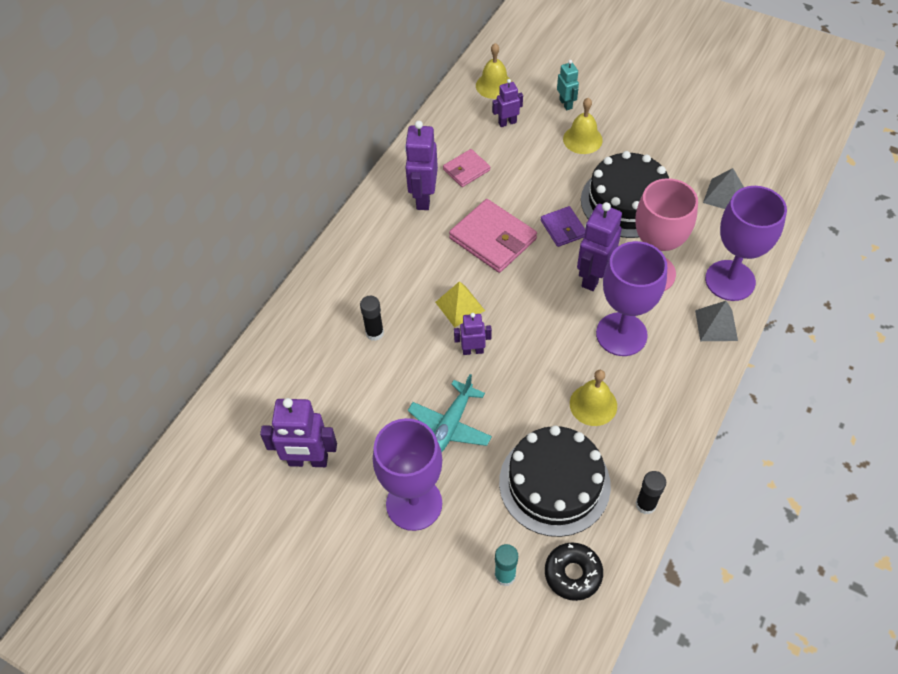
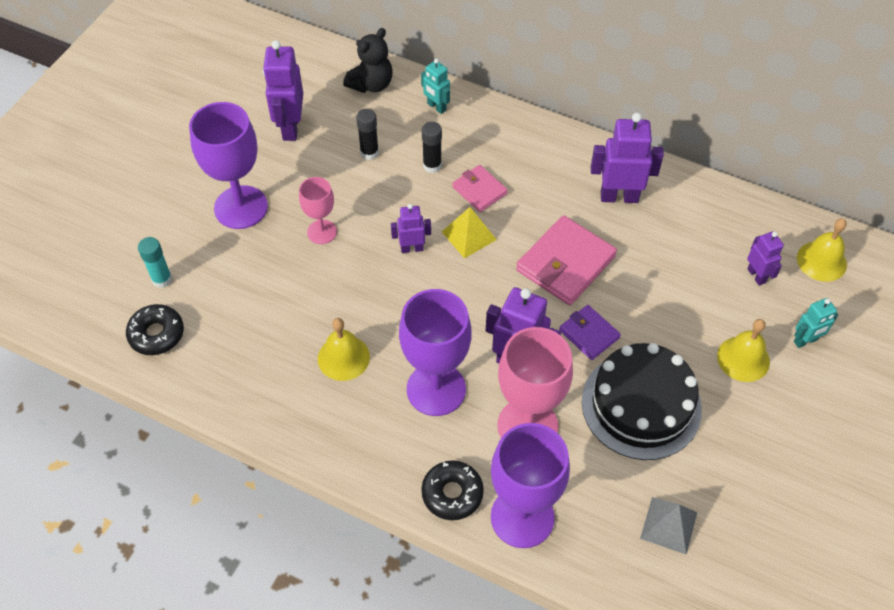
camera: 85 degrees right, 0 degrees up
(258, 385) = (371, 84): none -> black teddy bear
(299, 328) = (436, 107): none -> turquoise robot
(450, 426) = (322, 232): turquoise plane -> pink goblet
(466, 170) = (668, 235): pink wallet -> pink wallet (479, 190)
(473, 350) = (412, 248): purple robot -> purple robot turned 90 degrees counterclockwise
(554, 483) = (253, 320): black cake -> none
(563, 228) = (589, 334): purple wallet -> purple wallet turned 75 degrees clockwise
(645, 505) = (222, 401): black glue stick -> black glue stick (369, 152)
(716, 325) = (452, 493): grey pyramid -> black donut

